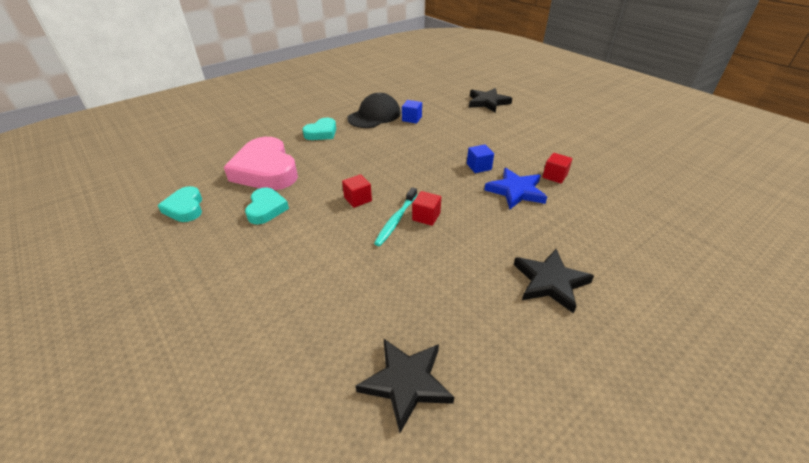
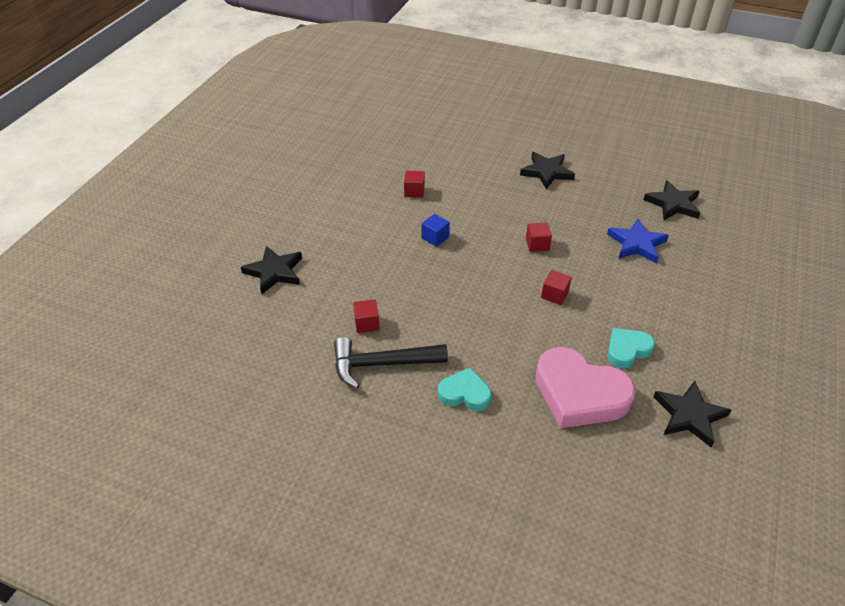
camera: 120 degrees left, 5 degrees up
(185, 208) = (689, 415): turquoise heart -> black star
(266, 170) = (579, 394): pink heart -> pink heart turned 90 degrees clockwise
(374, 116) = (382, 364): black cap -> black hammer
(396, 220) = (558, 259): turquoise toothbrush -> none
(412, 119) = (367, 323): blue cube -> red cube
(516, 191) = (456, 207): blue star -> blue star (636, 244)

